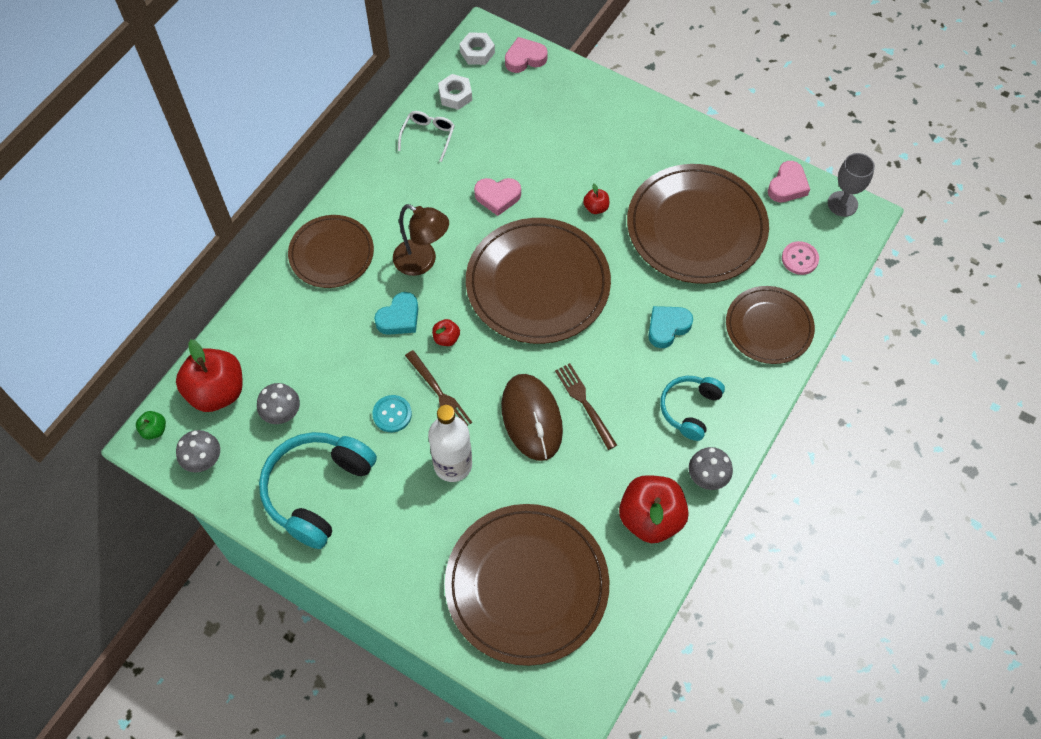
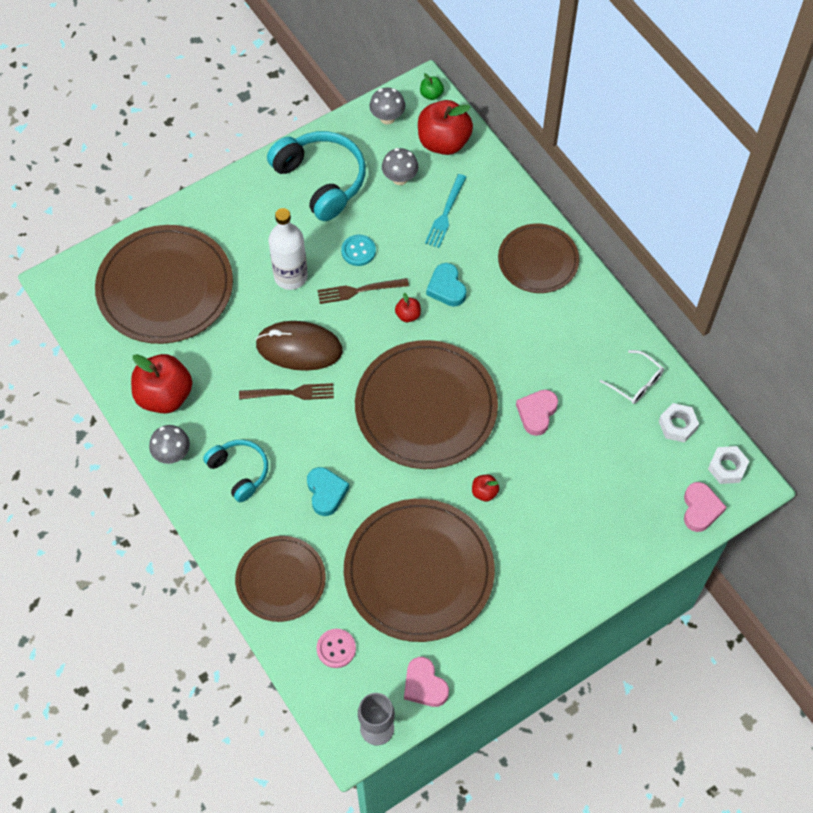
camera: 115 degrees right, 0 degrees up
(310, 353) = (445, 214): none -> turquoise fork
(422, 262) = (495, 326): brown lamp -> none

